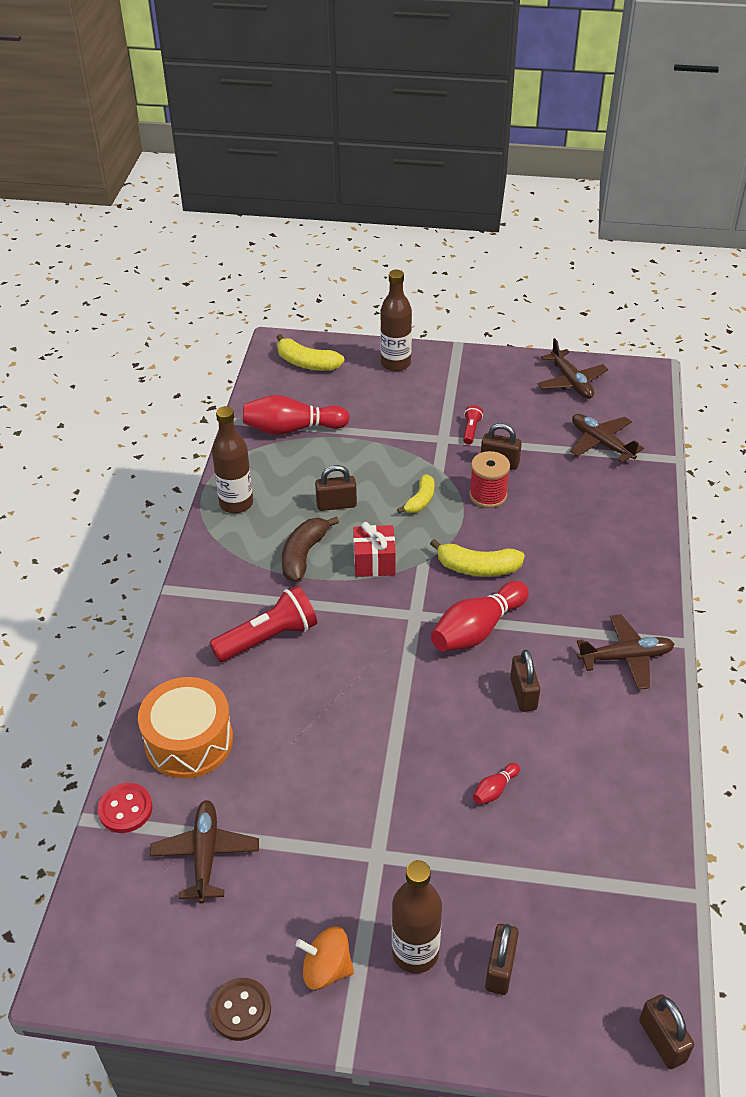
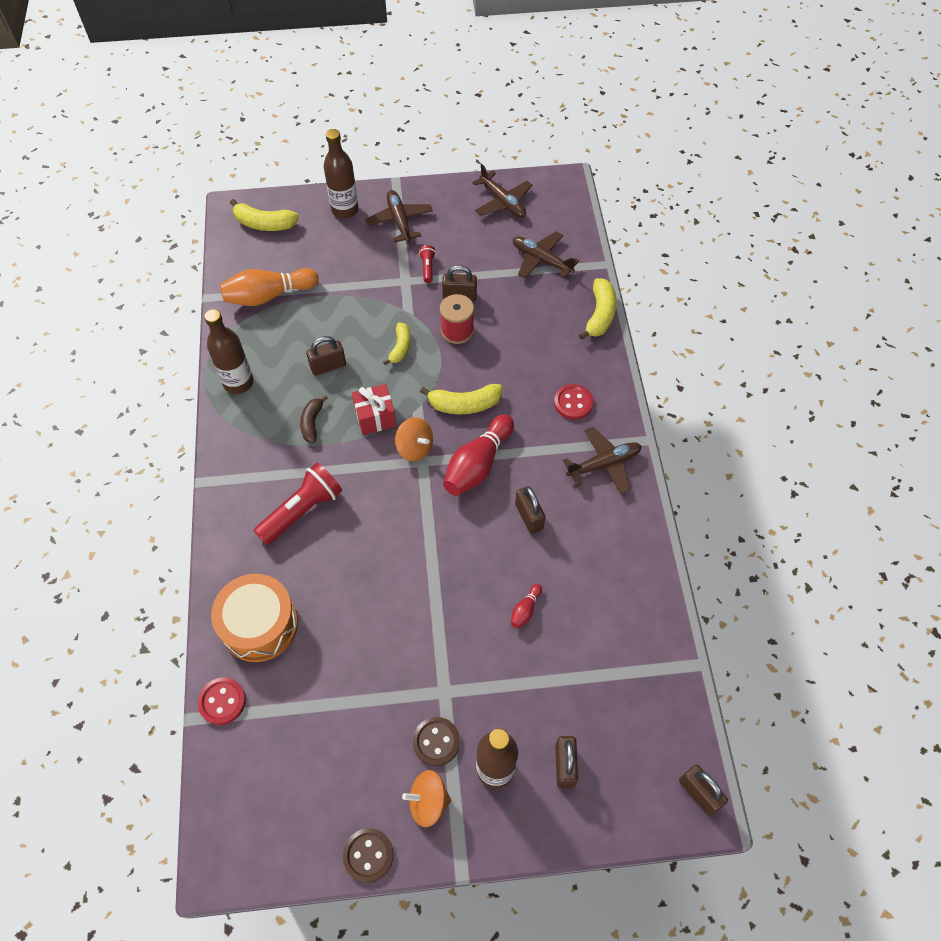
camera: 15 degrees left, 15 degrees up
(205, 854) = (302, 726): brown plane -> brown plane (399, 221)
(292, 429) = (269, 296): red bowling pin -> orange bowling pin
(304, 555) = (312, 423): brown banana -> brown banana, size x0.67
(353, 906) = (436, 742): none -> brown button
(410, 600) = (415, 448): none -> orange spinning top
(604, 588) = (573, 403): none -> red button
(656, 507) = (600, 315): none -> yellow banana

